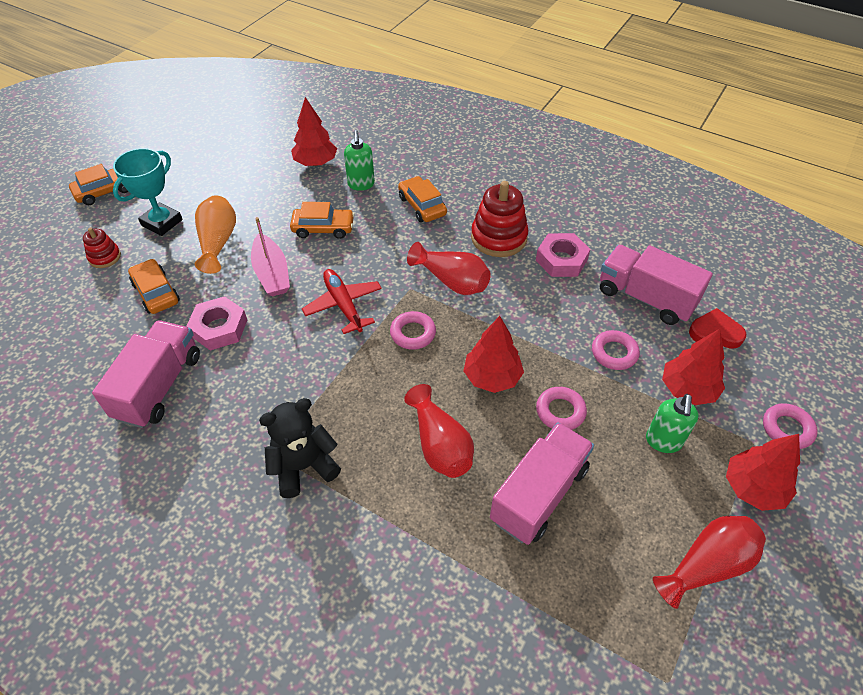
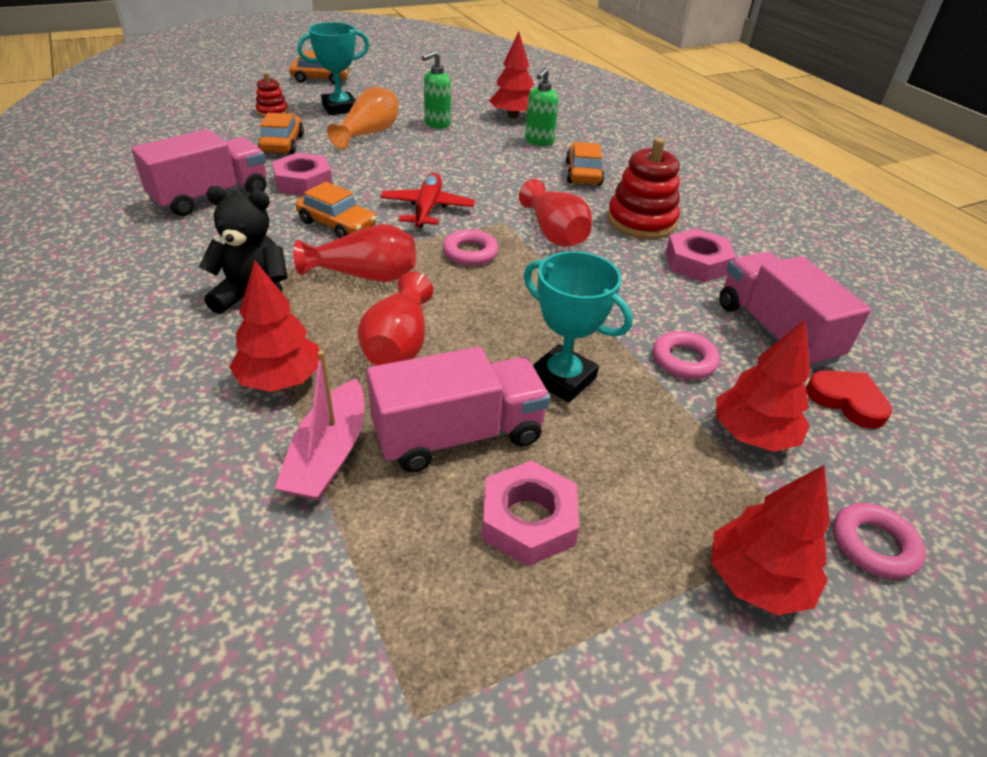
camera: 30 degrees right, 10 degrees down
(272, 273) = (389, 166): pink boat -> pink boat (328, 454)
(323, 228) = (470, 156): orange car -> orange car (337, 224)
(492, 377) = (515, 318): red tree -> red tree (280, 380)
(560, 411) = (562, 379): pink ring -> turquoise trophy
(624, 527) = (528, 520): none -> pink nut
(663, 442) = (667, 467): green soap dispenser -> green soap dispenser (437, 124)
(707, 565) = (602, 624): red vase -> red vase (364, 275)

